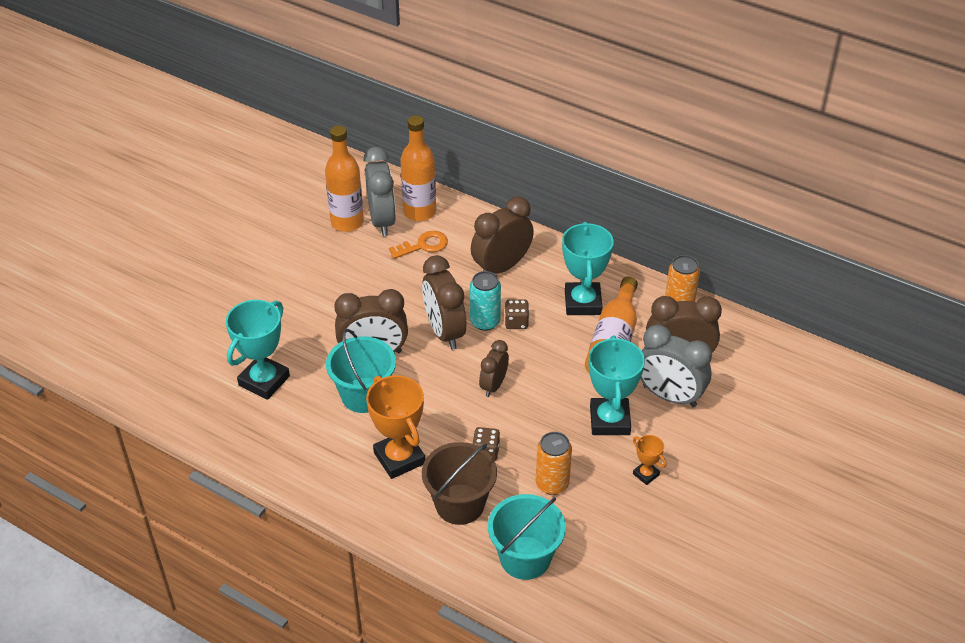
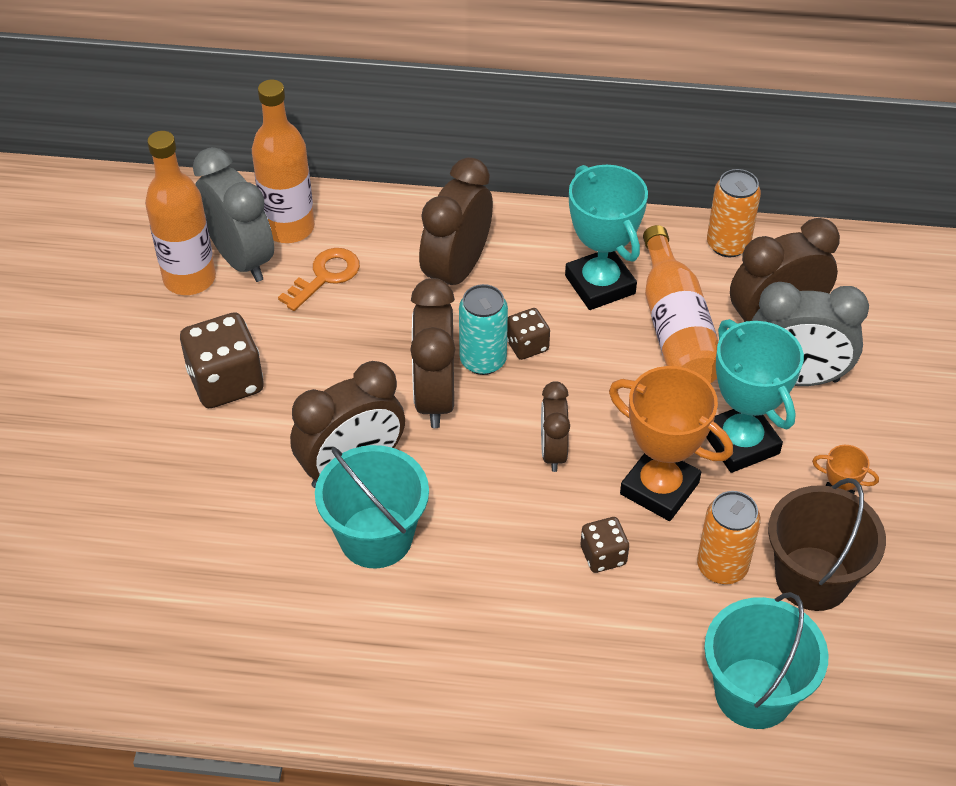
camera: 25 degrees left, 5 degrees up
(264, 381) = (209, 572): turquoise trophy -> none
(333, 284) = (226, 382): none -> brown dice
(399, 458) = (486, 614): orange trophy -> orange trophy (659, 488)
(444, 332) = (434, 396): brown clock -> brown clock turned 45 degrees clockwise
(460, 504) = (615, 650): brown bucket -> brown bucket (812, 578)

